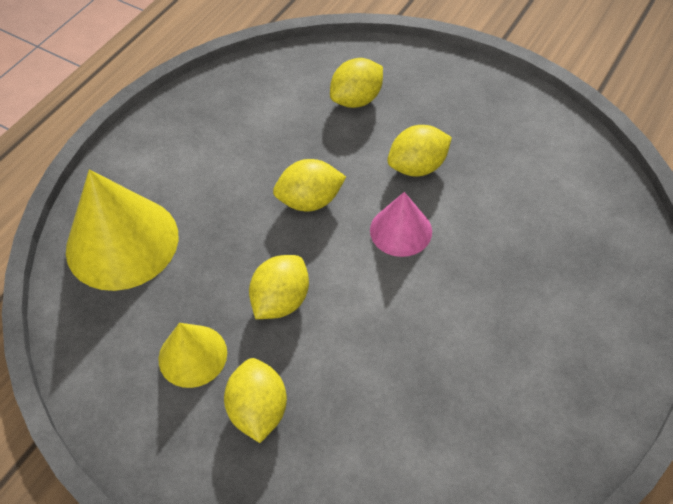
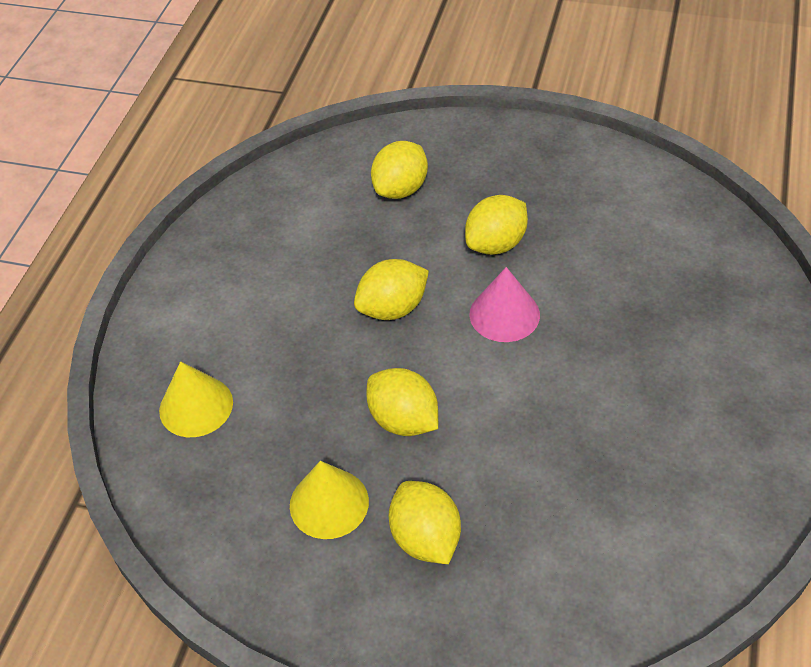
camera: 15 degrees left, 5 degrees down
(122, 242) = (196, 406): yellow cone -> yellow cone, size x0.56
(281, 301) = (404, 420): yellow lemon -> yellow lemon turned 60 degrees counterclockwise

